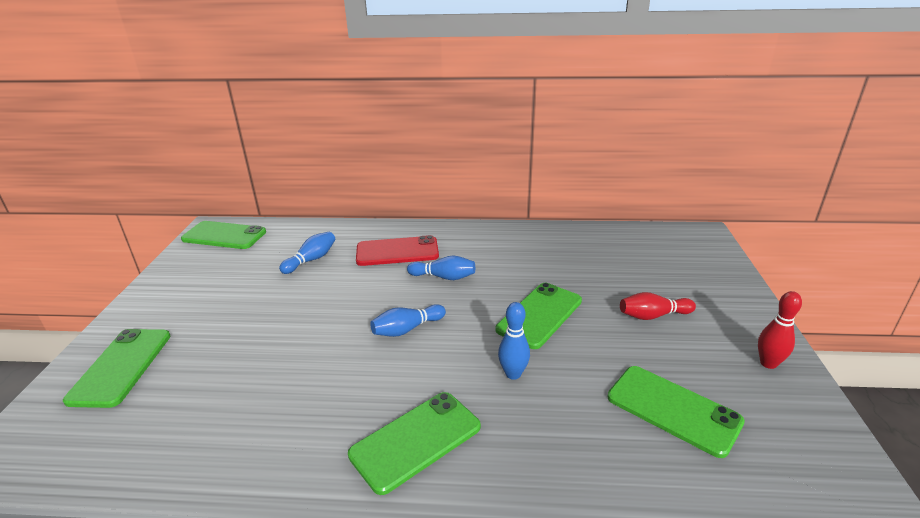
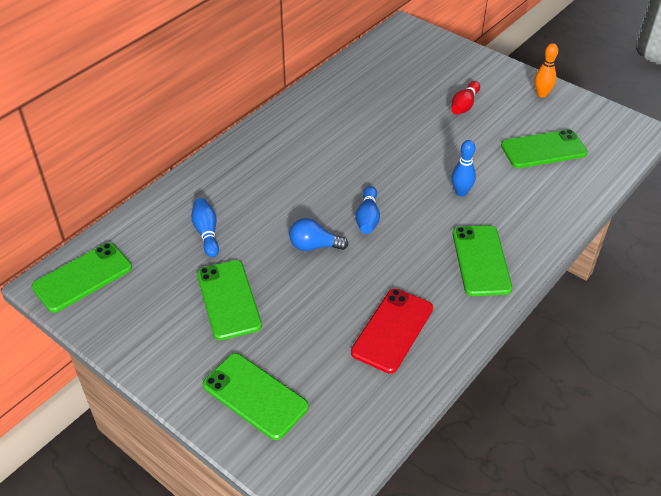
camera: 55 degrees left, 15 degrees up
(339, 316) = (314, 246): none -> blue light bulb
(397, 251) = (253, 178): red phone -> red phone (392, 330)
(444, 277) = (321, 170): blue bowling pin -> none
(539, 315) = (415, 150): green phone -> green phone (228, 299)
(768, 363) = (542, 94): red bowling pin -> orange bowling pin

